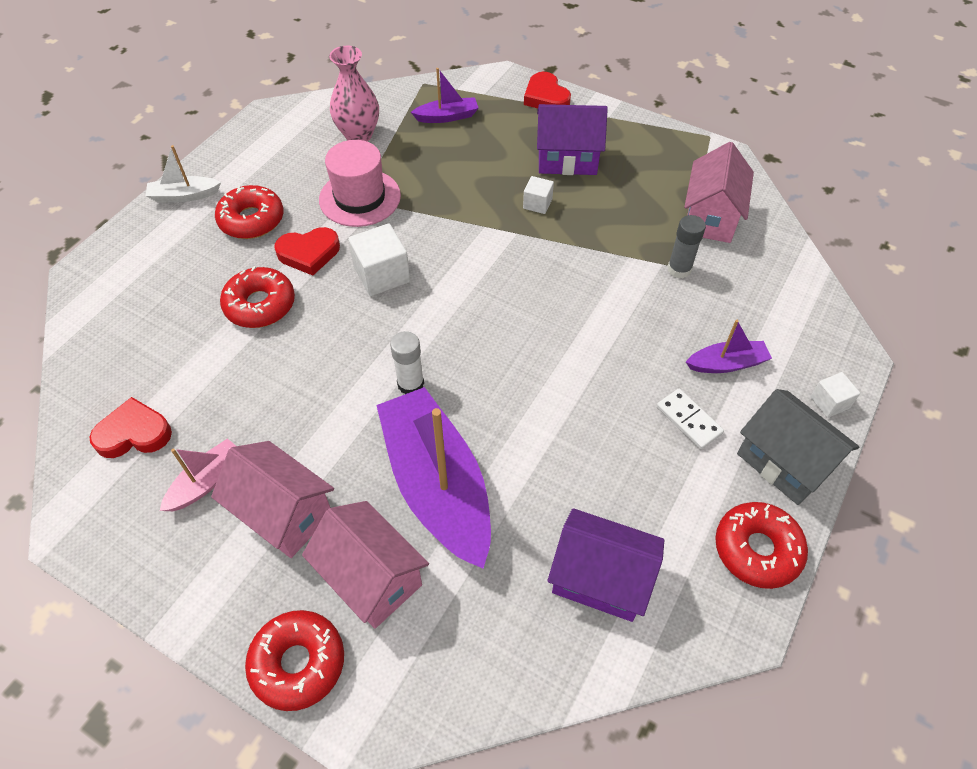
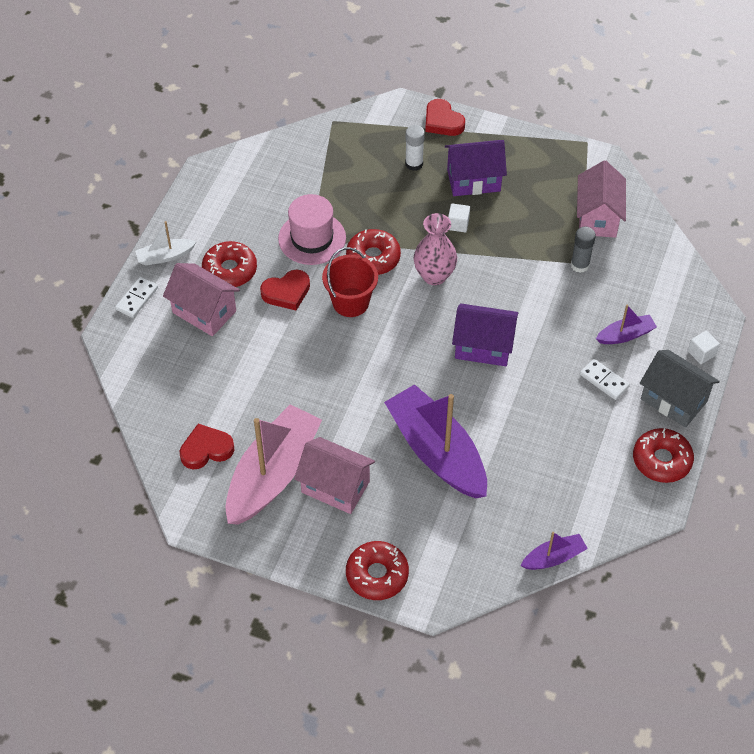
camera: 10 degrees left, 0 degrees up
(131, 237) = (137, 299): none -> white domino
(206, 481) = (273, 474): pink boat -> pink boat, size x2.16
(260, 305) = (263, 340): red donut -> red donut (373, 258)
(358, 135) = (292, 180): pink vase -> pink vase (434, 275)
(371, 578) = (409, 517): pink house -> pink house (204, 312)
(382, 275) = (350, 302): white cube -> red bucket
(410, 384) = (397, 384): white glue stick -> white glue stick (414, 164)
(447, 117) = (363, 152): purple boat -> purple boat (553, 557)
(600, 579) = (561, 494): purple house -> purple house (483, 347)

